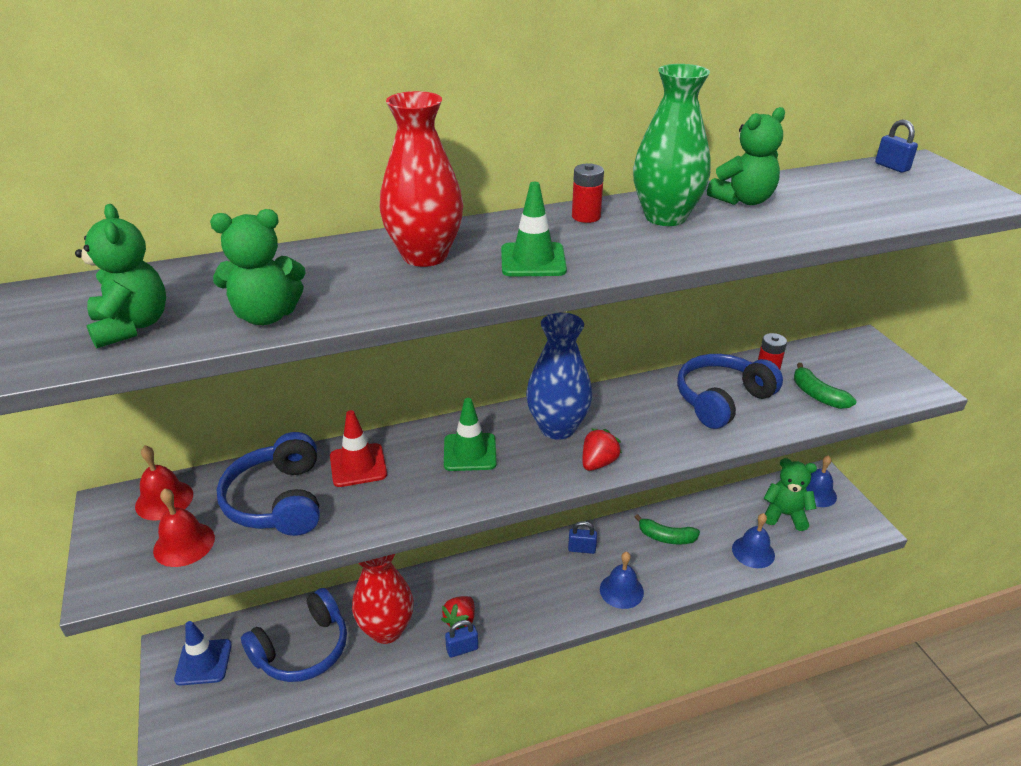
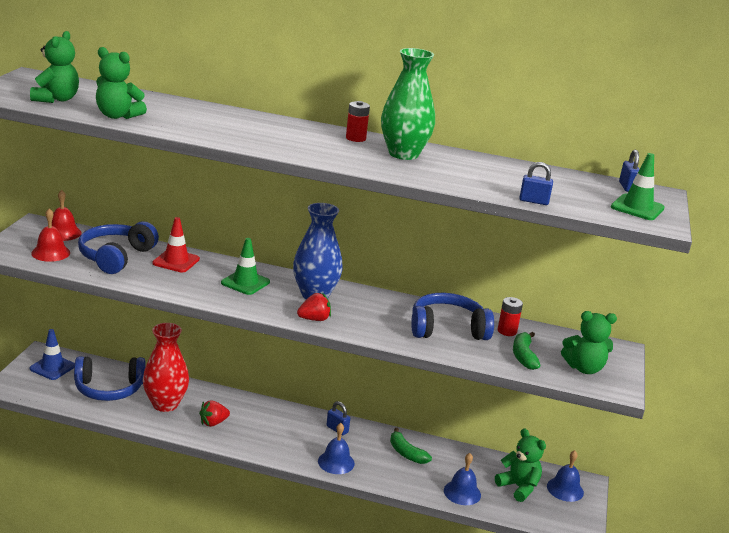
camera: 30 degrees right, 10 degrees down
(425, 256) = (233, 122): red vase -> none
(462, 649) = (198, 435): blue padlock -> blue padlock (533, 201)
(533, 260) = (285, 143): green traffic cone -> green traffic cone (637, 208)
(743, 200) = (473, 164): green teddy bear -> green teddy bear (584, 368)

